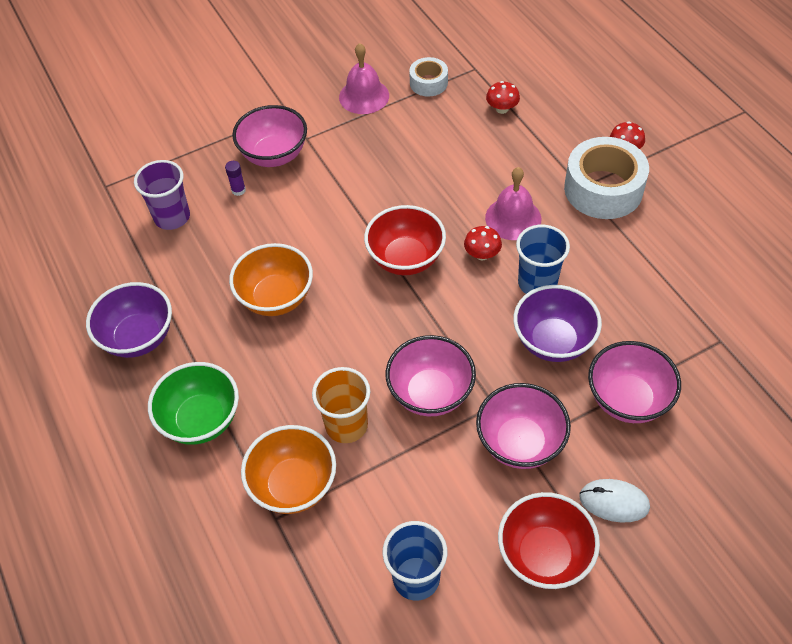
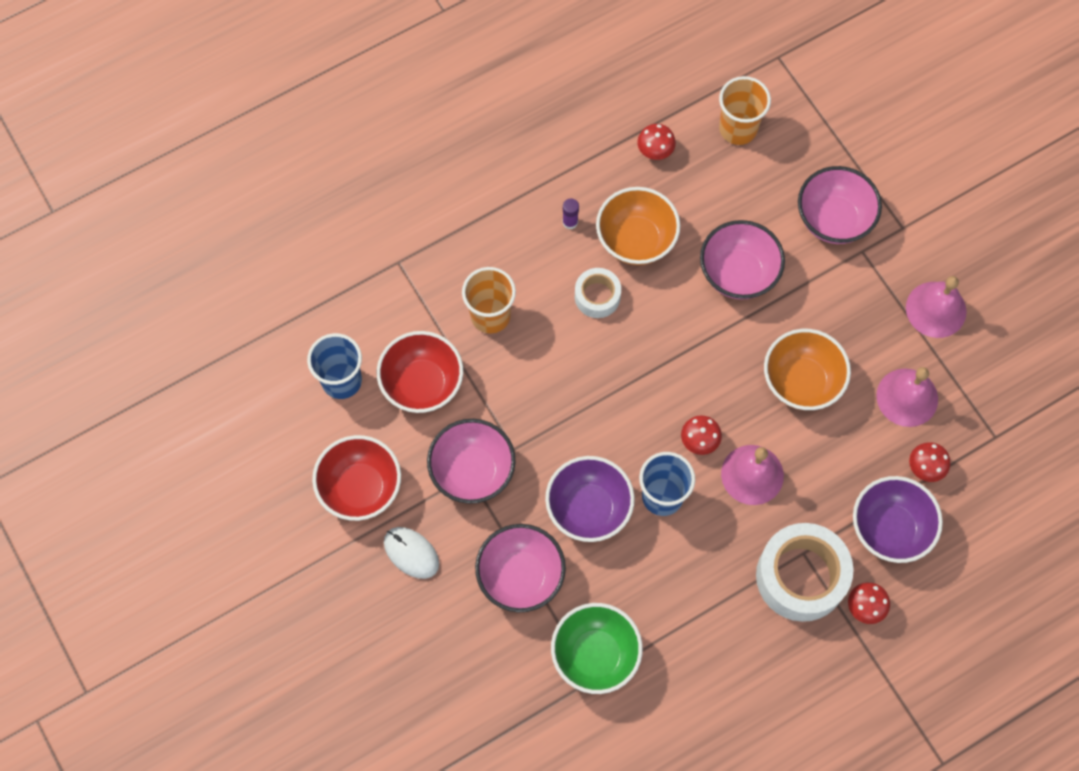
camera: 85 degrees right, 15 degrees up
(138, 337) = (585, 121): purple bowl -> purple bowl (889, 529)
(172, 217) = (738, 128): purple cup -> orange cup
(182, 280) = (655, 150): none -> red mushroom
(201, 420) = (495, 189): green bowl -> green bowl (595, 655)
(238, 190) = (779, 188): purple glue stick -> purple glue stick (570, 222)
(293, 485) = (429, 274): orange bowl -> orange bowl (801, 381)
(406, 259) = (690, 363): red bowl -> red bowl (422, 384)
(428, 83) = (964, 382): white tape -> white tape (597, 296)
(430, 393) = (526, 390): pink bowl -> pink bowl (738, 273)
(441, 117) = (907, 397): none -> pink bell
(614, 502) = (411, 553): white mouse -> white mouse turned 60 degrees counterclockwise

